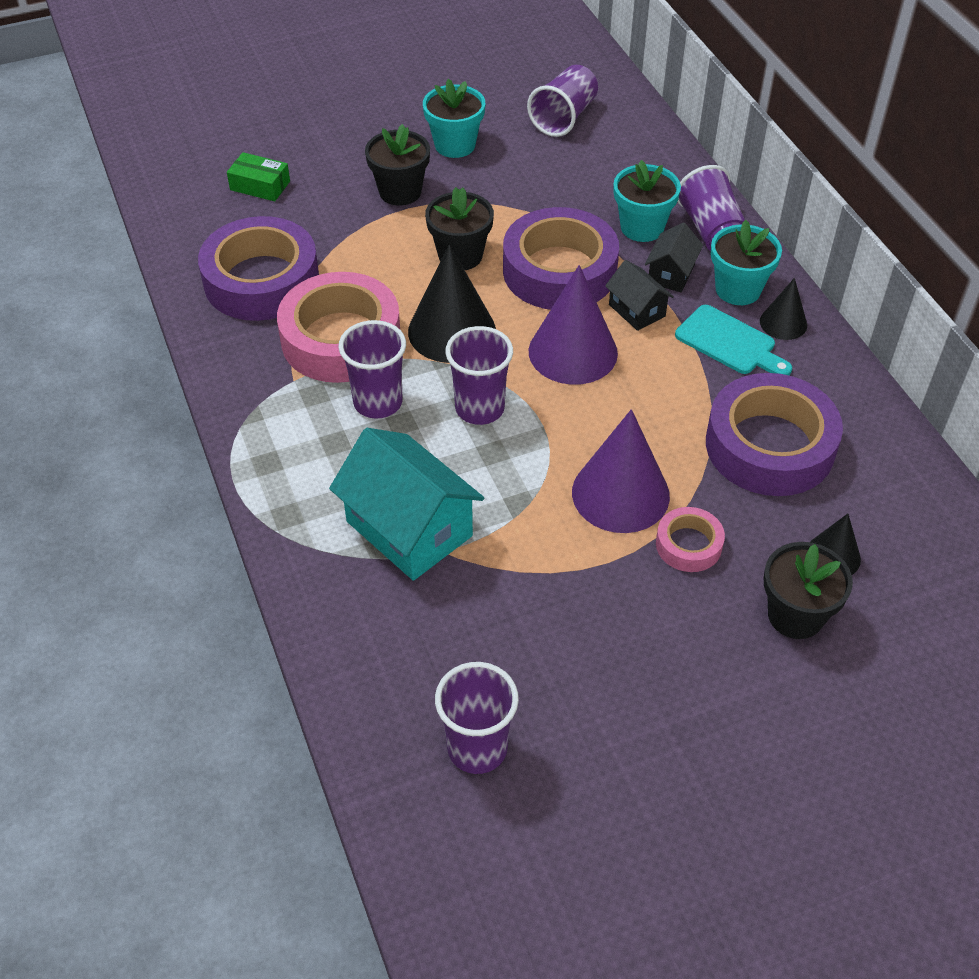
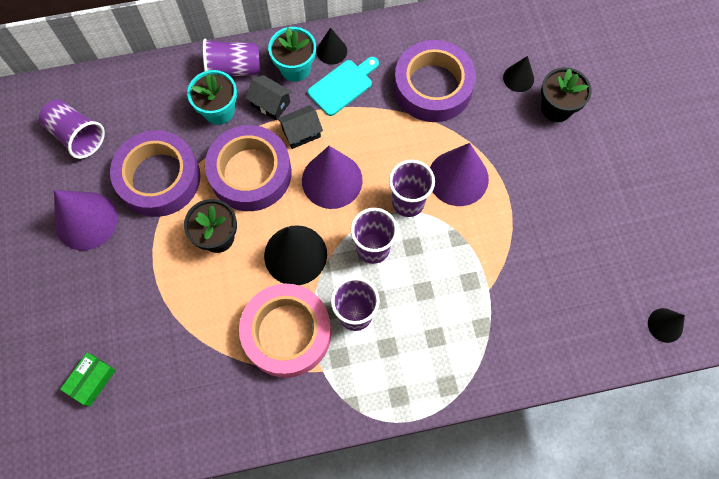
camera: 80 degrees left, 20 degrees up
(261, 280) = (209, 387): purple tape -> purple tape (159, 178)
(400, 192) = (132, 270): black flower pot -> none
(409, 528) = (468, 307): turquoise house -> none
(425, 808) = (665, 325): none -> black cone
(455, 145) = (86, 221): turquoise flower pot -> purple cone
(477, 748) = (629, 291): purple cup -> purple cup (408, 202)
(688, 545) = (501, 149): pink tape -> none

